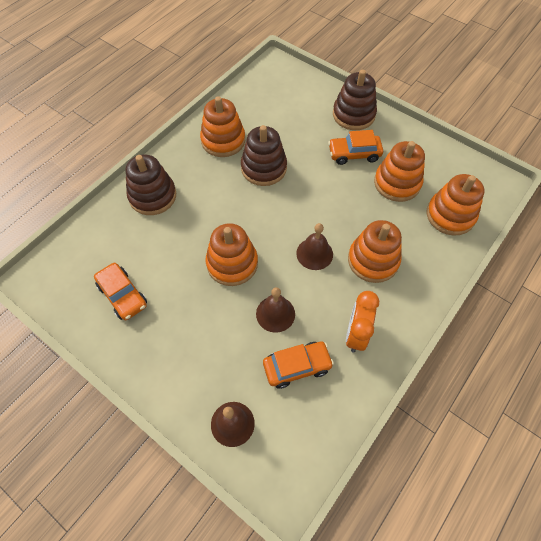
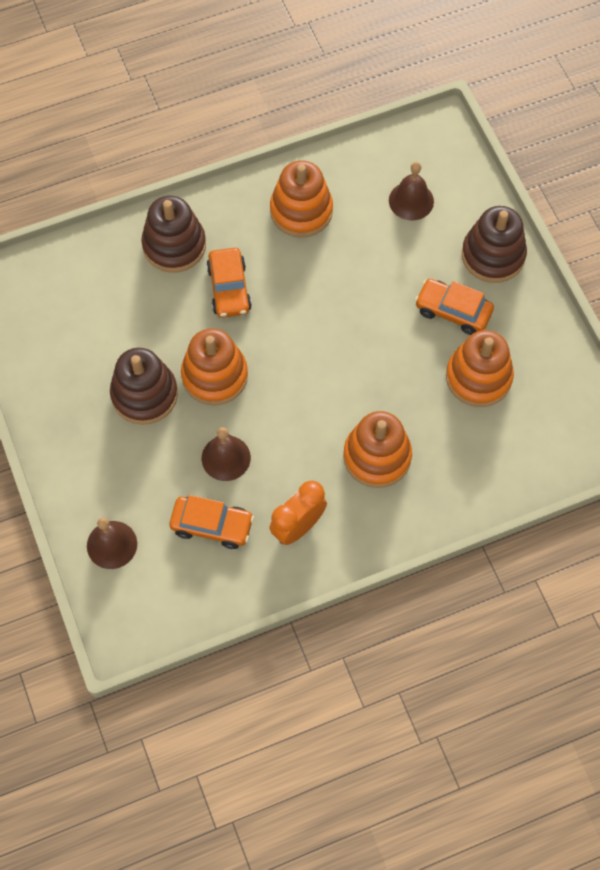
camera: 30 degrees right, 5 degrees up
(123, 295) = (77, 350): orange car -> orange car (229, 289)
(264, 168) = (327, 274): brown stacking toy -> brown stacking toy (144, 394)
(314, 253) = (315, 413): brown bell -> brown bell (411, 201)
(450, 215) = (513, 452): orange stacking toy -> none

